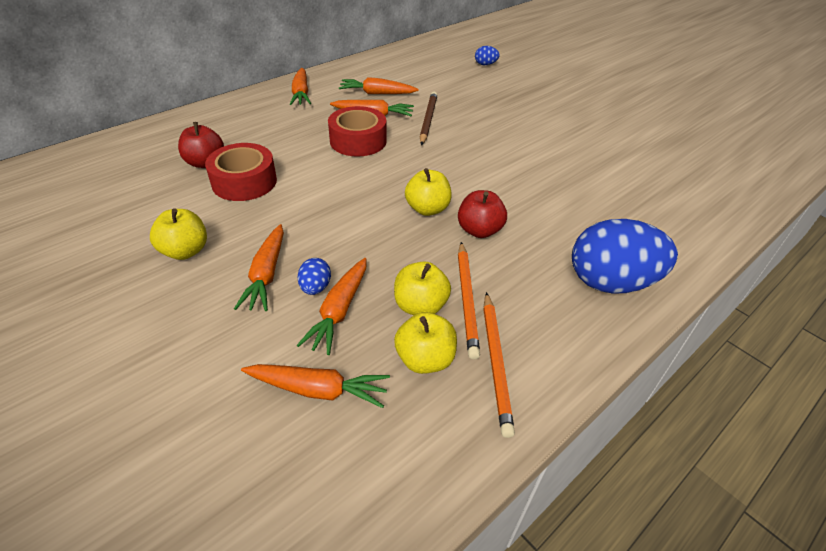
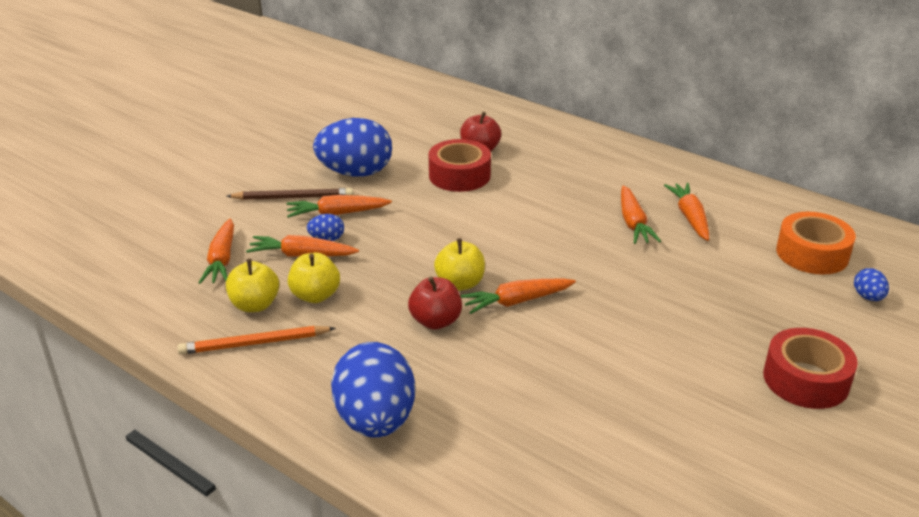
camera: 80 degrees right, 10 degrees down
(185, 251) = (355, 173): yellow apple -> blue egg
(301, 93) = (648, 169): orange carrot -> orange carrot (517, 301)
(358, 141) = (568, 222): red tape -> red tape (805, 379)
(428, 120) = (650, 263): brown pencil -> brown pencil (293, 198)
(437, 67) = (812, 254): none -> orange tape
(466, 299) = (328, 321): orange pencil -> none

